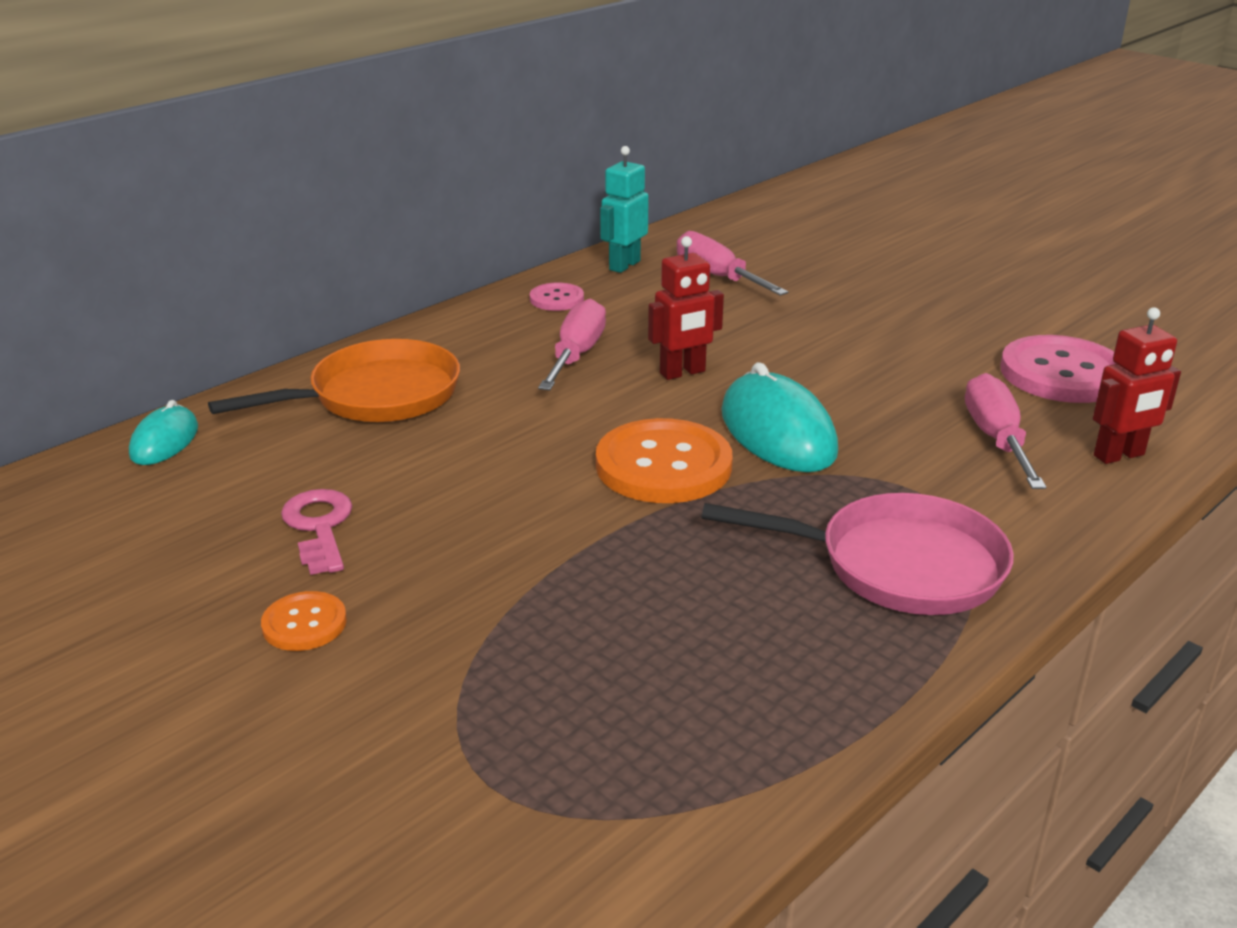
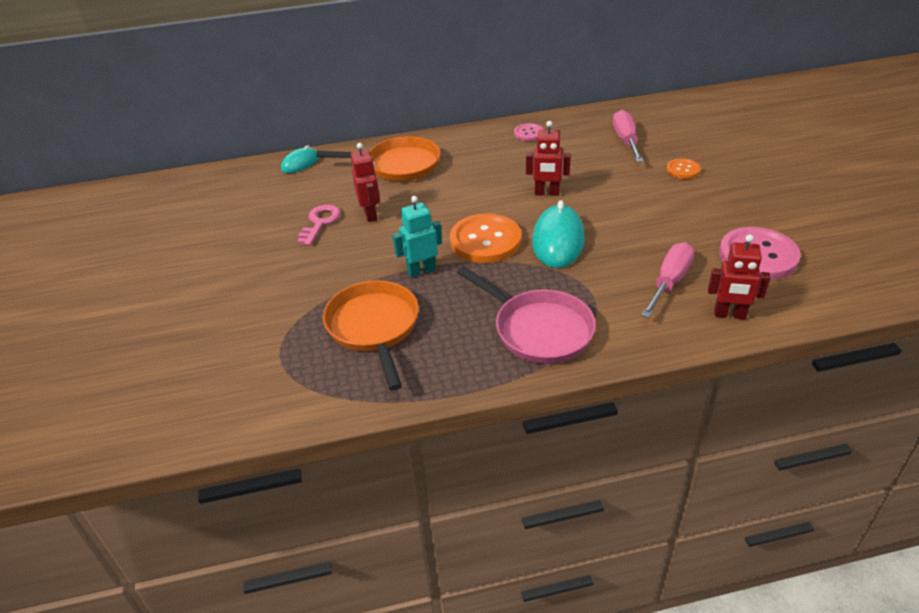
camera: 35 degrees right, 10 degrees up
(304, 624) = (278, 264): orange button -> orange button (683, 170)
(409, 485) = (370, 214): none -> red robot
(576, 355) = (506, 168): pink screwdriver -> none
(624, 265) = (583, 121): turquoise robot -> turquoise robot (421, 271)
(625, 664) = (374, 327): none -> orange pan

